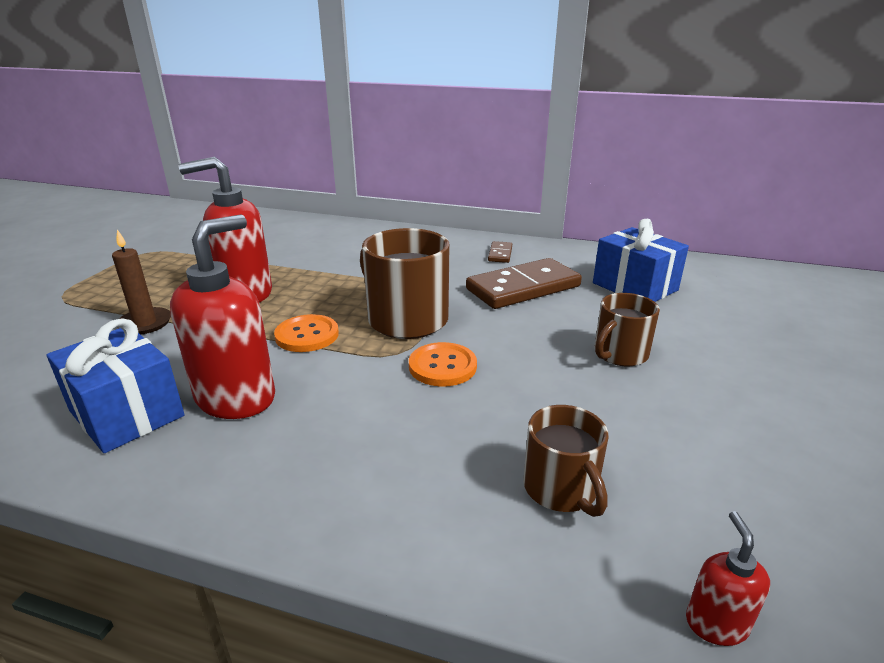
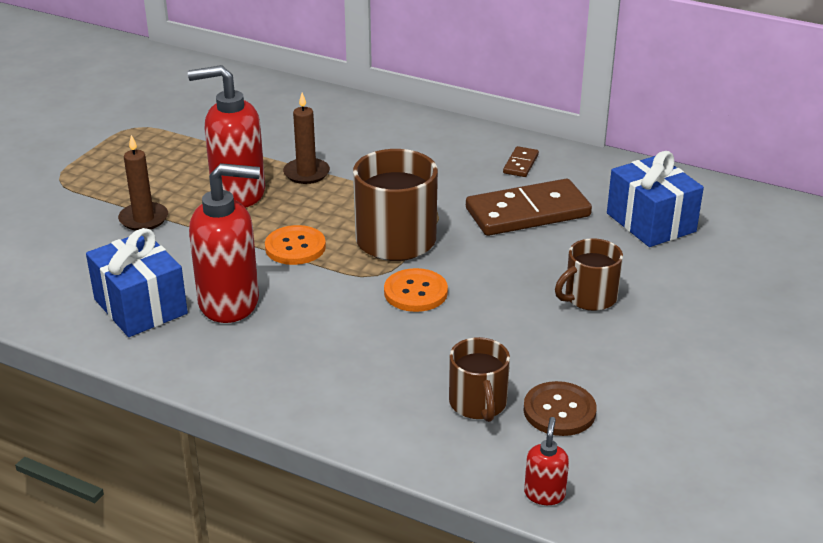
camera: 10 degrees right, 5 degrees up
(237, 398) = (230, 303): red soap dispenser -> red soap dispenser turned 45 degrees clockwise
(311, 274) = (306, 173): none -> brown candle
(661, 486) = (559, 411): none -> brown button

